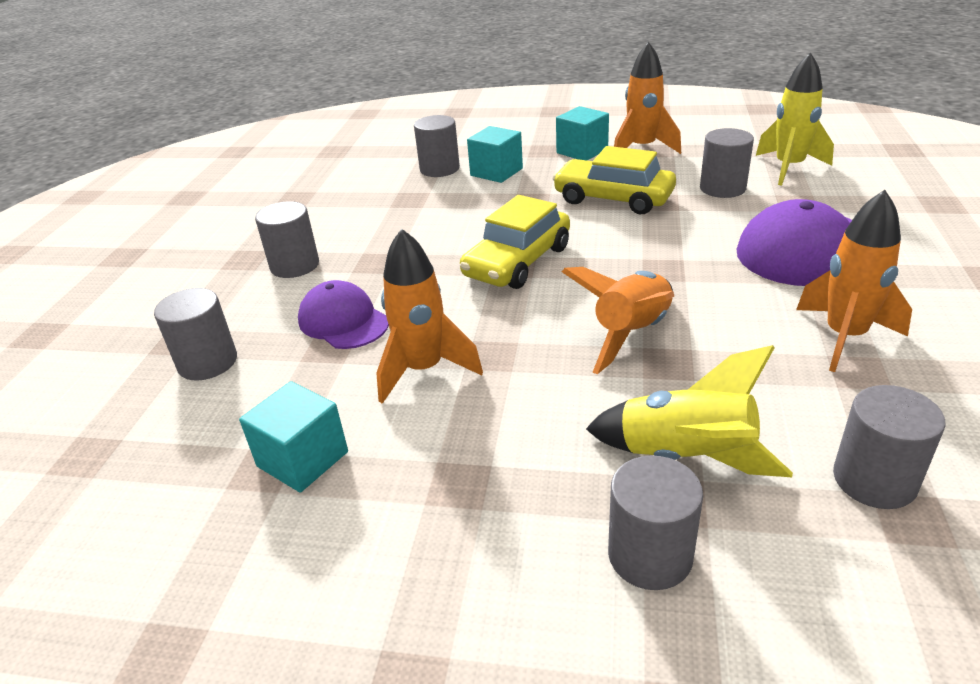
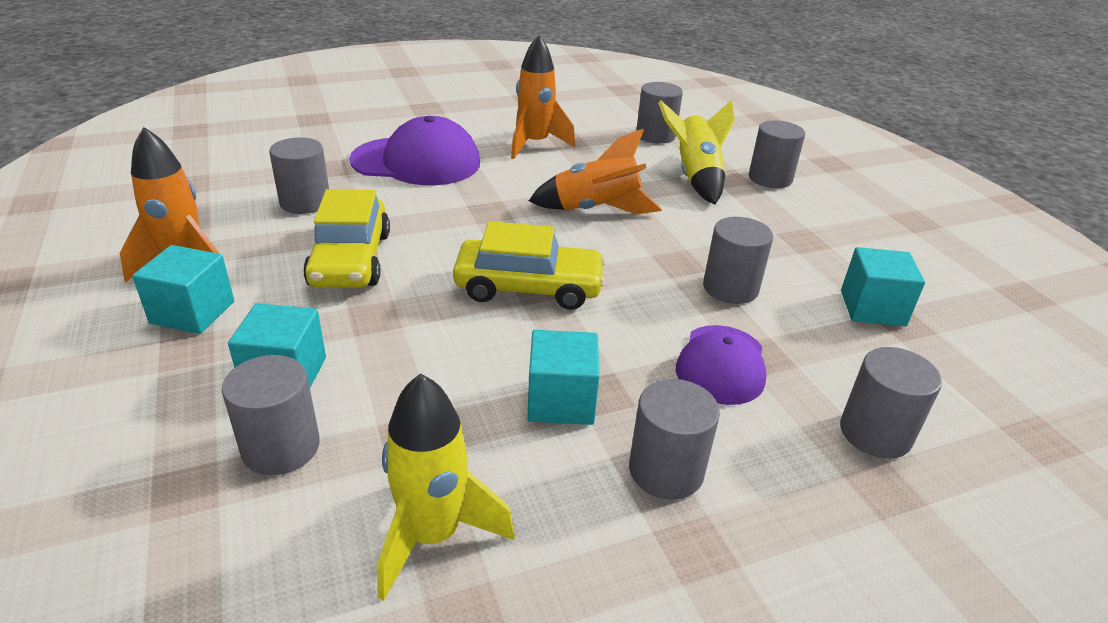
camera: 125 degrees left, 0 degrees up
(385, 246) = (561, 401): none -> turquoise cube
(424, 370) = (730, 288): orange rocket -> grey cylinder
(789, 168) = (244, 175): yellow rocket -> yellow rocket (433, 535)

